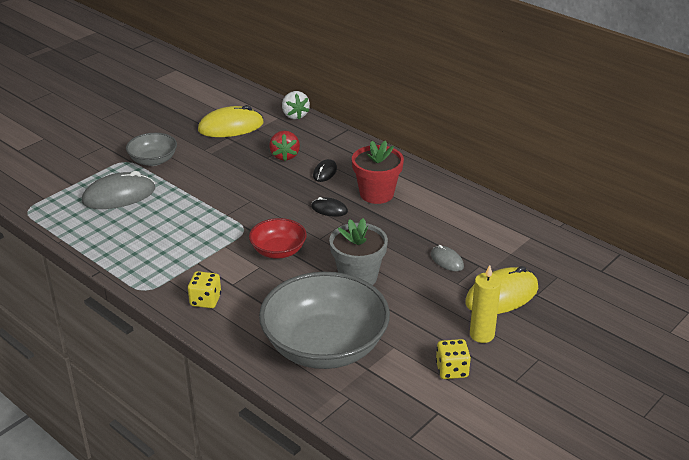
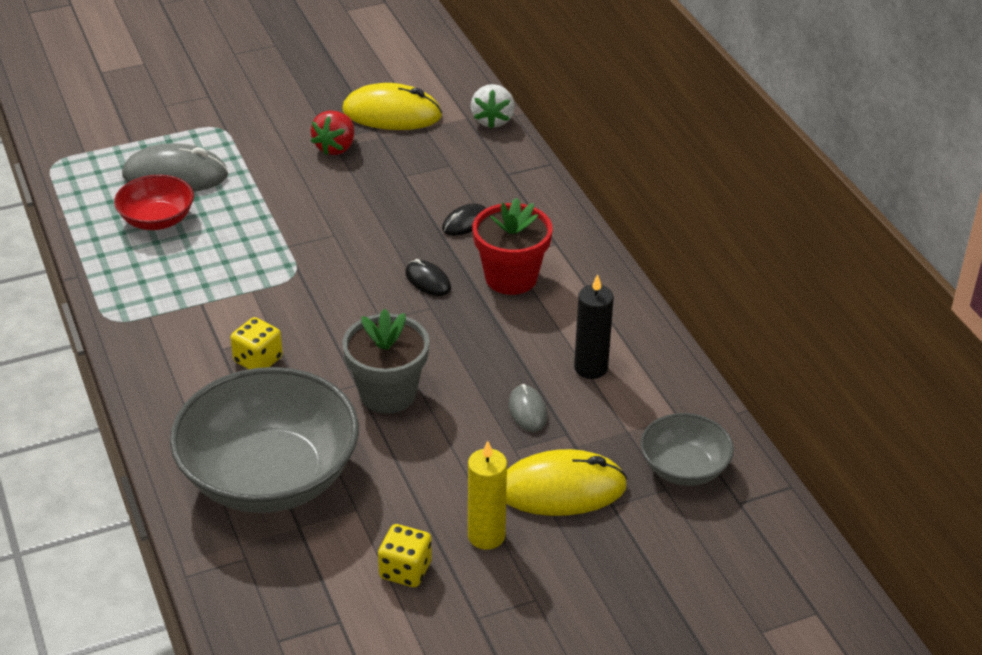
camera: 25 degrees right, 5 degrees up
(153, 160) = (254, 136): grey bowl -> grey bowl (684, 468)
(205, 300) = (172, 360): yellow dice -> yellow dice (258, 360)
(278, 251) = (314, 320): red bowl -> red bowl (157, 220)
(285, 156) = (430, 180): red strawberry -> red strawberry (335, 147)
(462, 227) = (591, 368): none -> black candle

